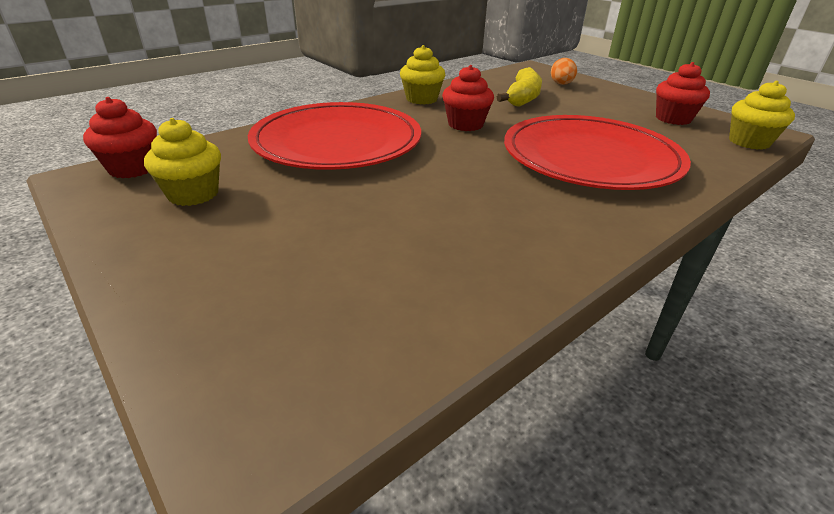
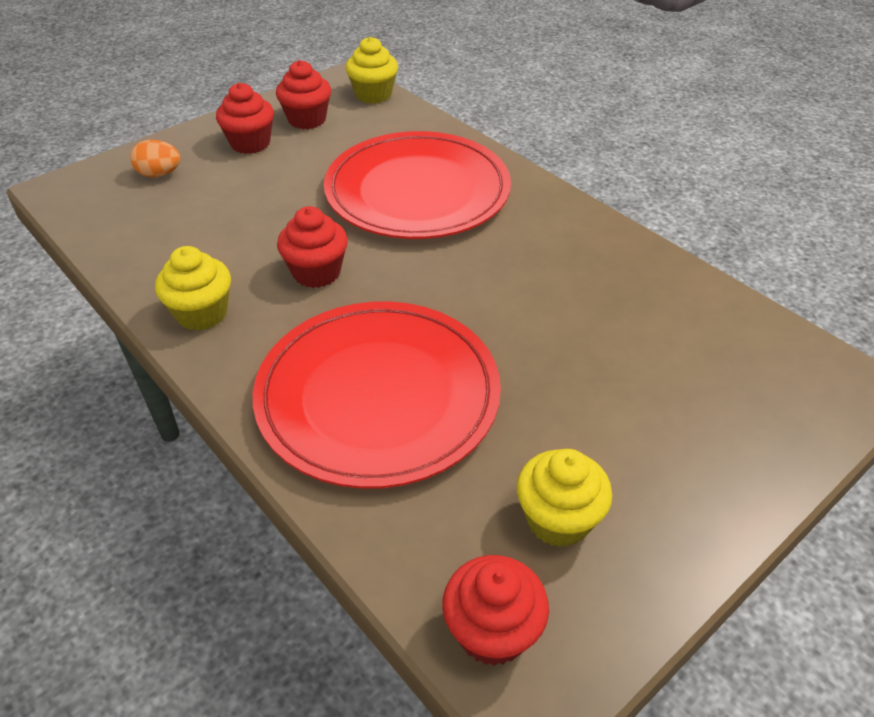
camera: 90 degrees left, 10 degrees up
(522, 98) = (215, 215): yellow banana -> none
(619, 103) = (250, 143): none -> red cupcake

